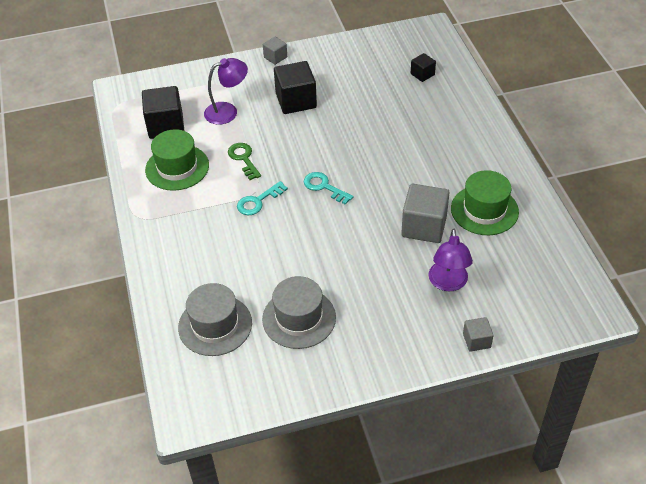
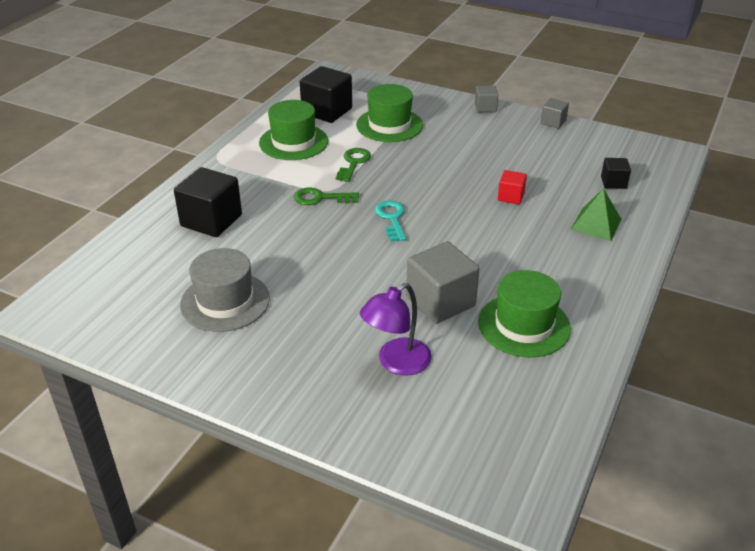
camera: 40 degrees right, 10 degrees down
(215, 325) = (157, 263): grey hat -> none
(227, 111) = (389, 125): purple lamp -> green hat
(258, 201) = (321, 198): turquoise key -> green key
(296, 101) = (459, 145): black cube -> black cube (211, 220)
(376, 123) = (511, 197): none -> red cube
(446, 113) = (596, 224): none -> green pyramid
(476, 341) = (353, 432): grey cube -> grey cube (553, 122)

